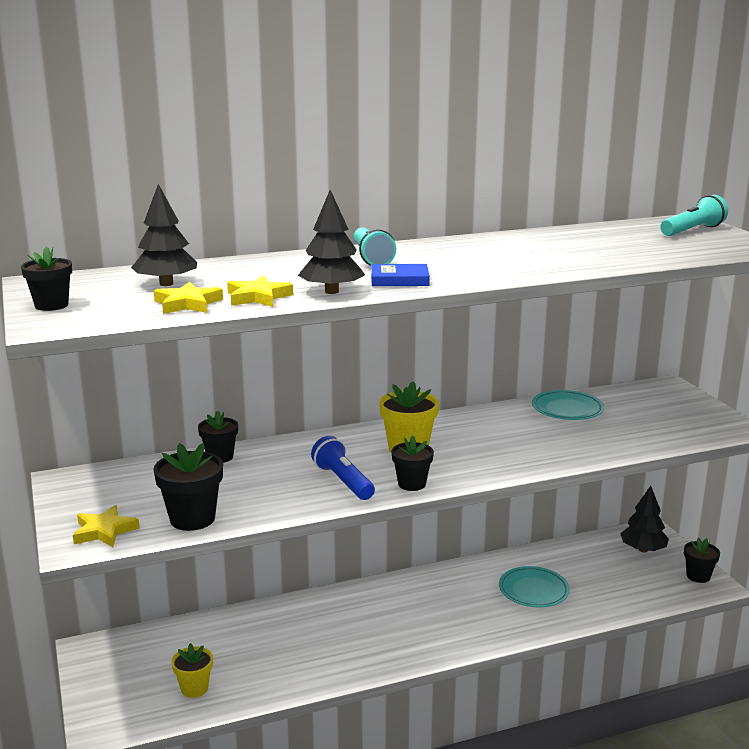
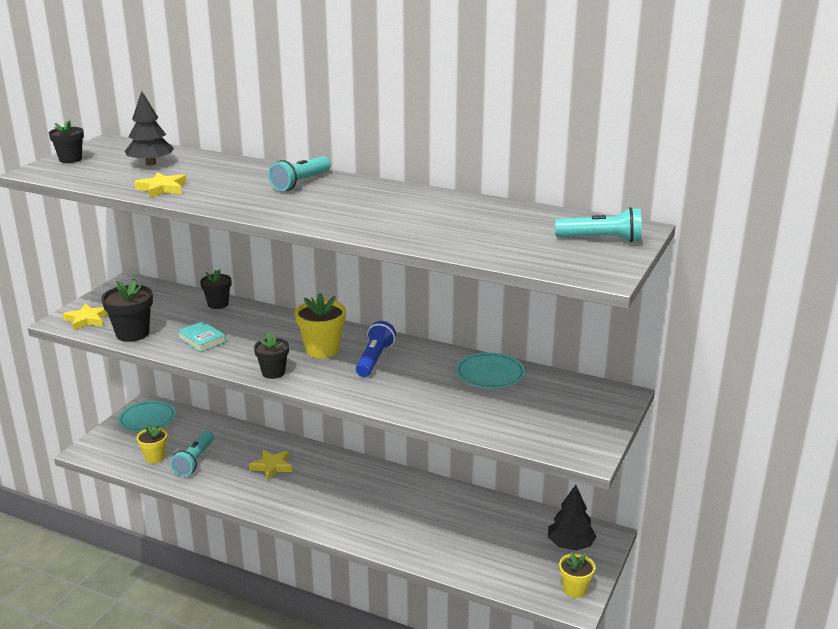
camera: 45 degrees right, 5 degrees up
(187, 304) = (121, 180): yellow star -> yellow star (272, 466)
(244, 666) = (195, 461): none -> turquoise flashlight
(279, 490) = (202, 339): none -> turquoise book
(331, 291) = (205, 199): black tree -> none
(343, 481) = (243, 351): blue flashlight -> blue flashlight (374, 359)
(399, 280) = (263, 205): blue book -> none
(533, 591) = (431, 522): turquoise plate -> turquoise plate (147, 419)
(698, 576) = (574, 589): black flower pot -> yellow flower pot

